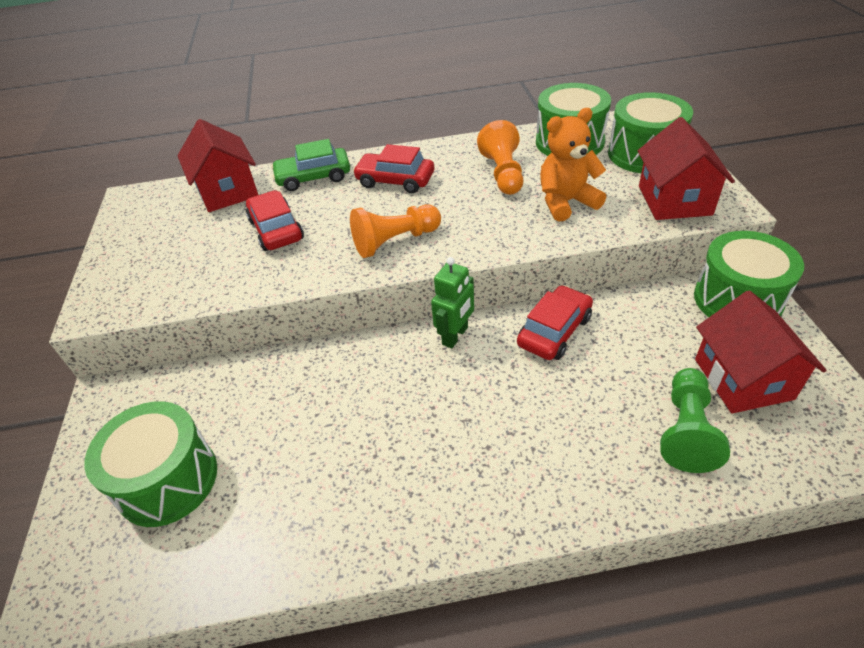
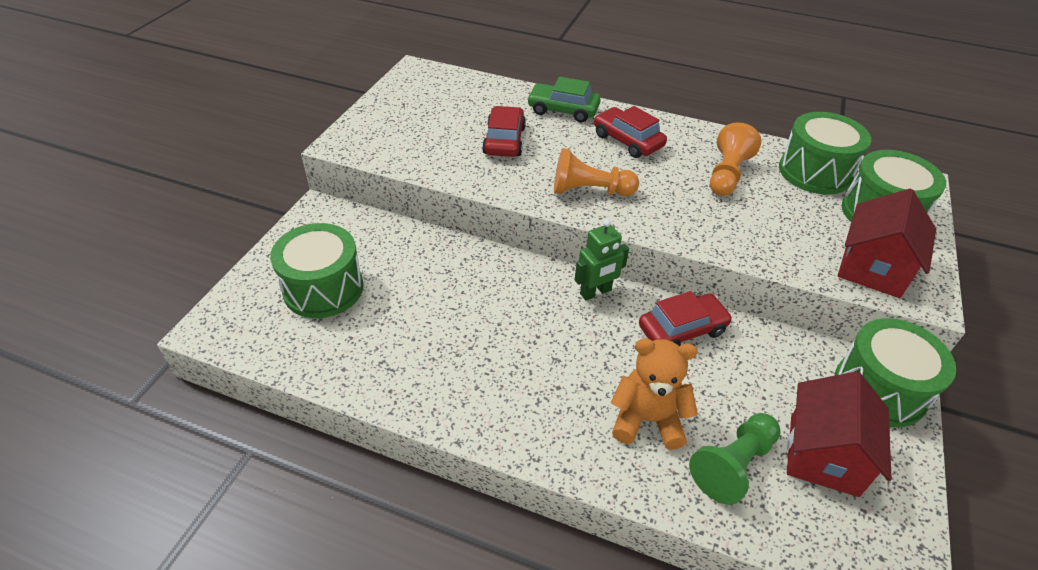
camera: 25 degrees right, 0 degrees up
(227, 191) = (489, 94): red house -> none
(566, 202) = (764, 224): orange teddy bear -> orange teddy bear (647, 419)

